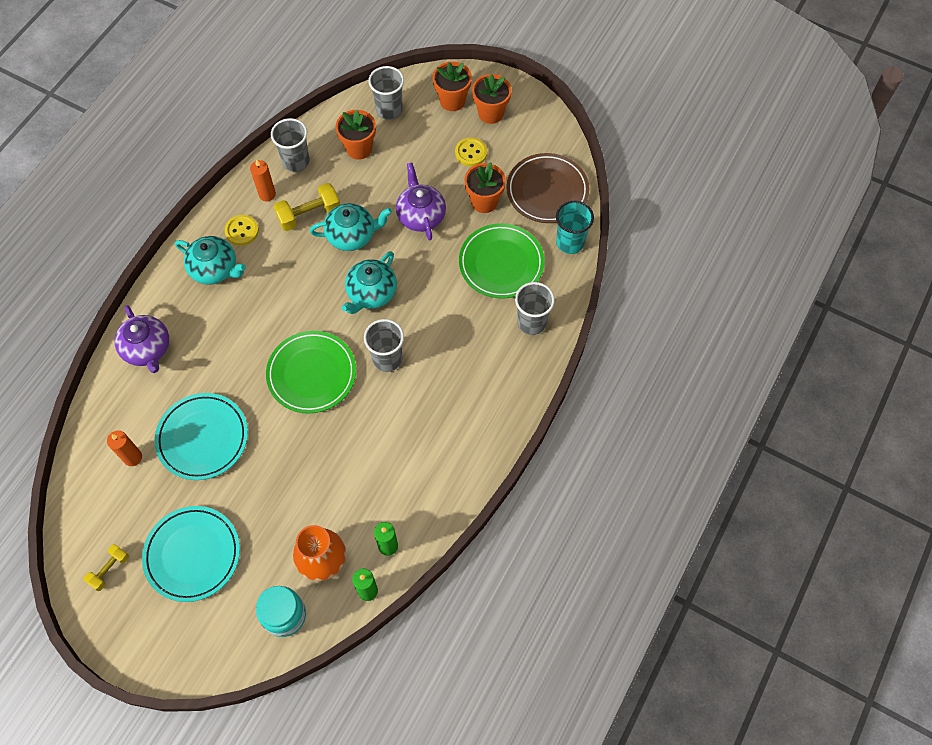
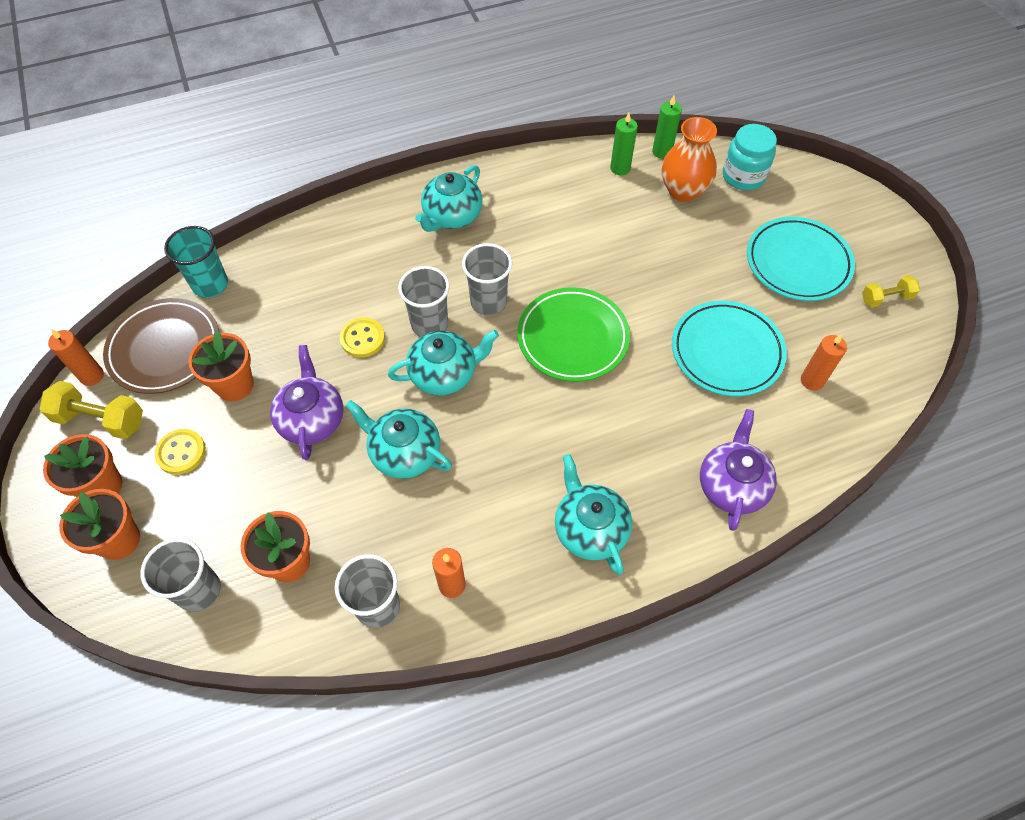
camera: 140 degrees left, 5 degrees down
(242, 231) = (521, 556): yellow button -> yellow button (362, 339)
(309, 215) = (427, 516): yellow dumbbell -> yellow dumbbell (101, 419)
(421, 215) = (312, 419): purple teapot -> purple teapot turned 150 degrees clockwise
(473, 405) = (452, 216): none -> turquoise teapot
(501, 263) = (293, 312): green plate -> none
(531, 322) = (329, 243): grey cup -> grey cup (429, 324)
(567, 151) = (92, 376): none -> orange candle

